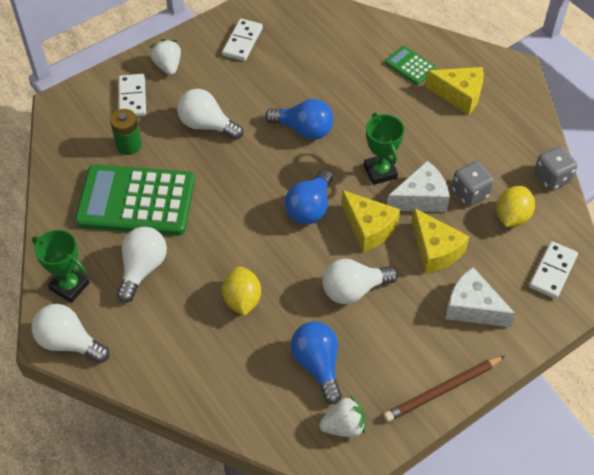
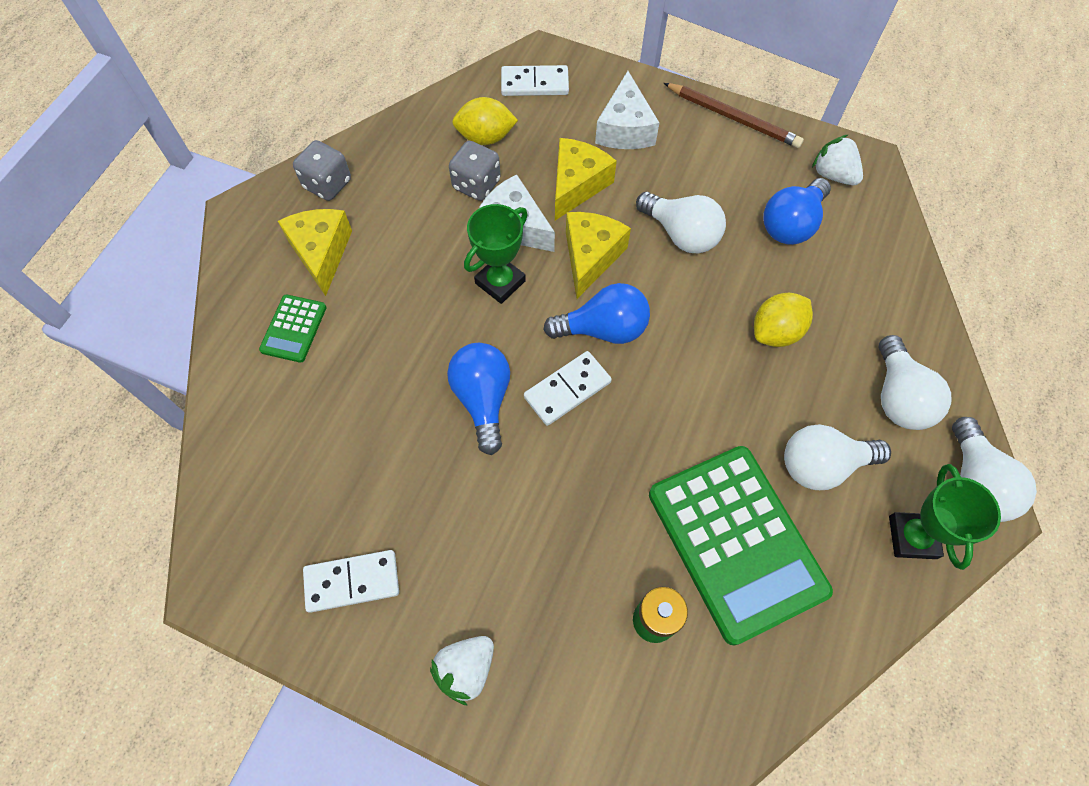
camera: 120 degrees left, 10 degrees up
(132, 97) = (562, 682): white domino -> white domino (567, 389)
(207, 125) = (549, 531): white light bulb -> white light bulb (898, 397)
(552, 178) = (407, 122): grey dice -> grey dice (327, 184)

